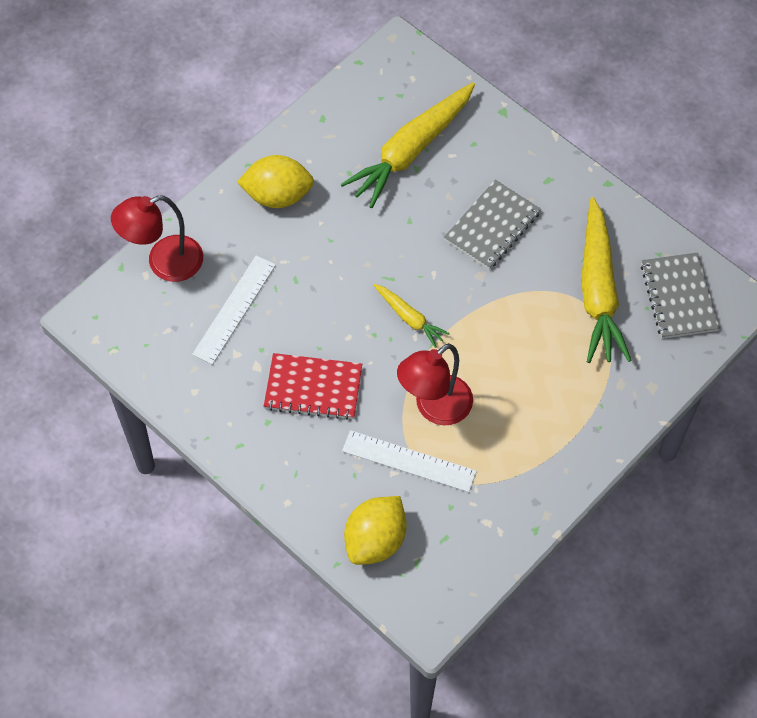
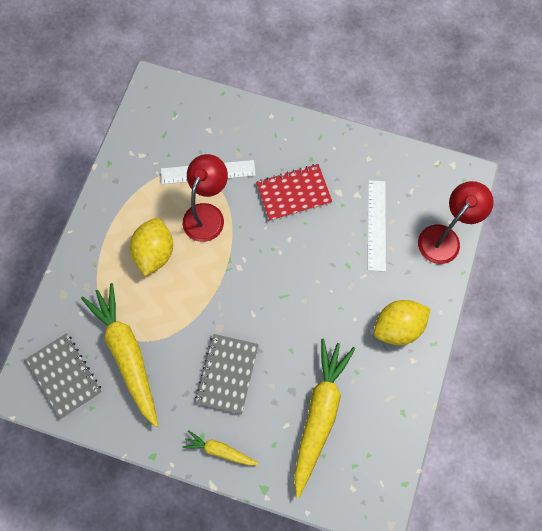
camera: 155 degrees right, 10 degrees up
(375, 540) = (206, 115): yellow lemon -> yellow lemon (154, 252)
(409, 318) = (254, 271): yellow carrot -> yellow carrot (220, 450)

